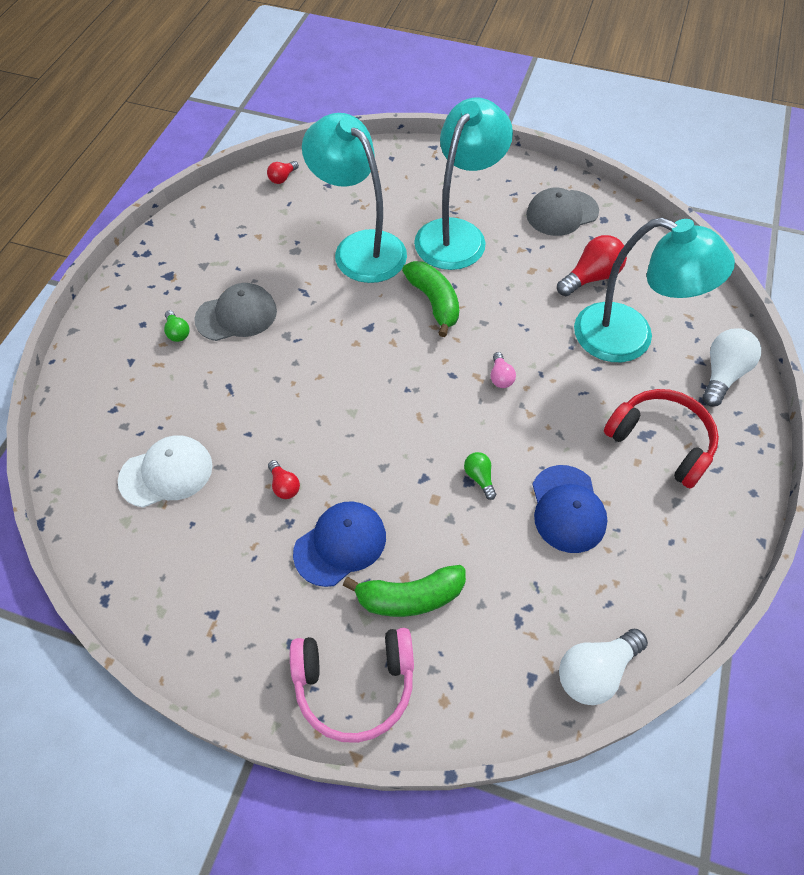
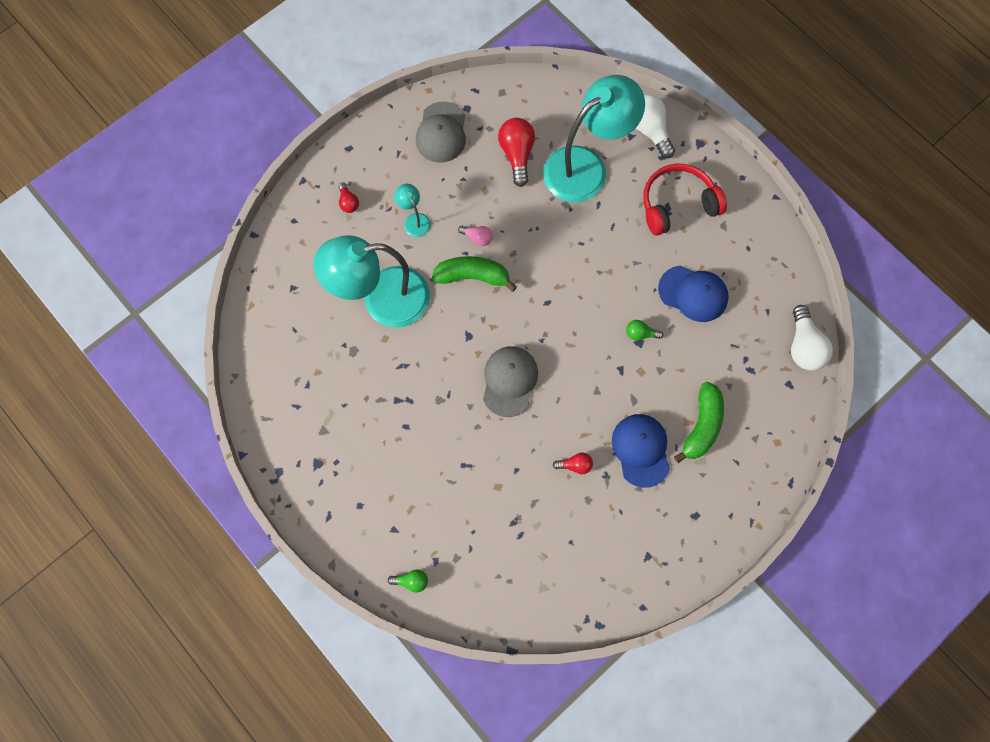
camera: 60 degrees left, 15 degrees up
(166, 473) = (518, 543): white cap -> none
(177, 332) = (386, 481): green light bulb -> green light bulb (411, 581)
(236, 315) = (395, 428): grey cap -> grey cap (509, 381)
(282, 178) = (259, 320): red light bulb -> red light bulb (348, 202)
(355, 685) = (741, 489): pink headphones -> none
(457, 234) = (414, 220): turquoise lamp -> turquoise lamp, size x0.41
(500, 377) = (568, 271): pink light bulb -> pink light bulb (477, 238)

